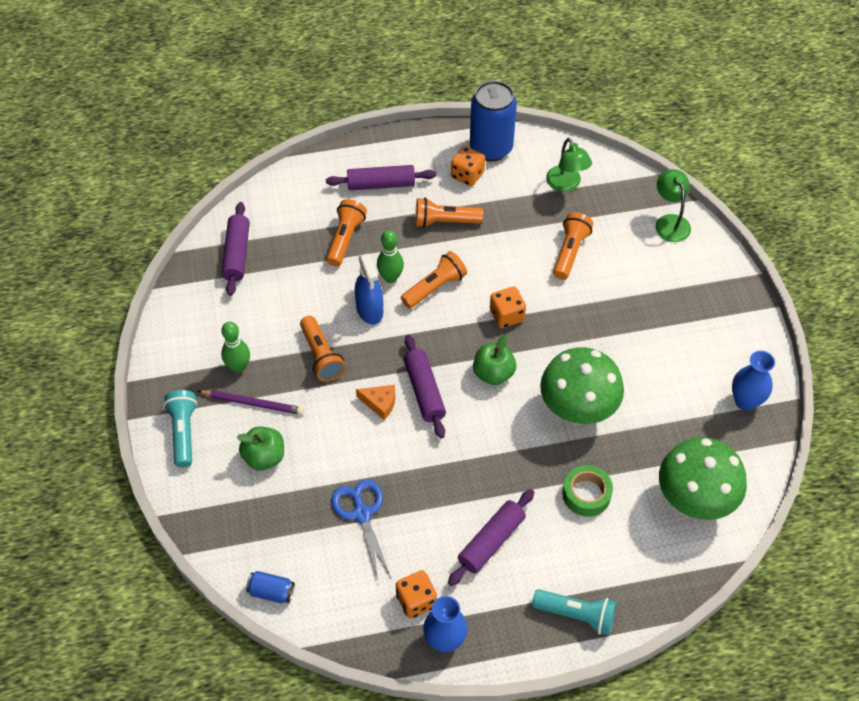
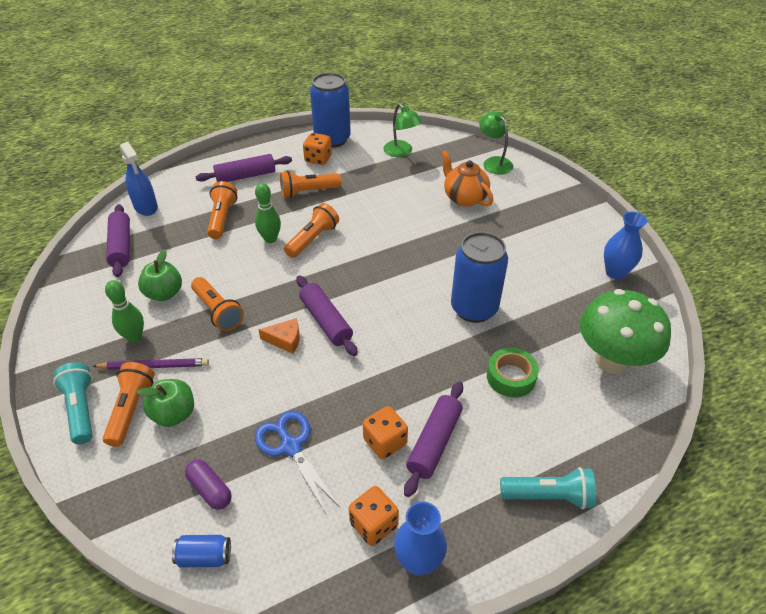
camera: 15 degrees left, 10 degrees down
(285, 536) = (210, 489): none -> purple capsule
(369, 310) = (257, 266): blue spray bottle -> blue spray bottle (146, 207)
(493, 373) = (386, 294): green apple -> green apple (164, 293)
(506, 316) = (383, 248): orange dice -> orange dice (385, 442)
(570, 252) = (421, 194): orange flashlight -> orange flashlight (131, 409)
(577, 410) = (474, 308): green mushroom -> blue can
(617, 266) = (464, 198): none -> orange teapot

